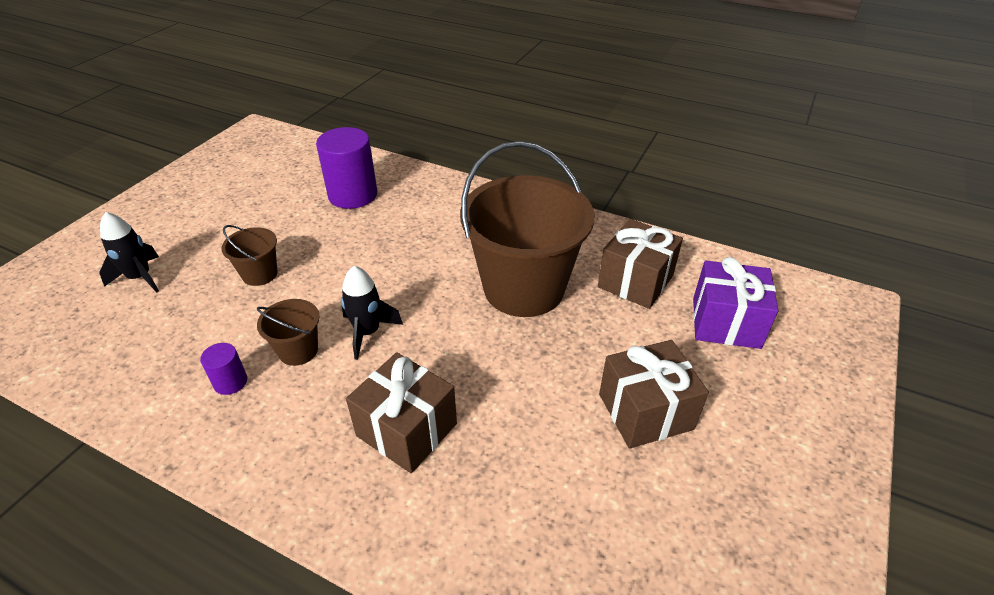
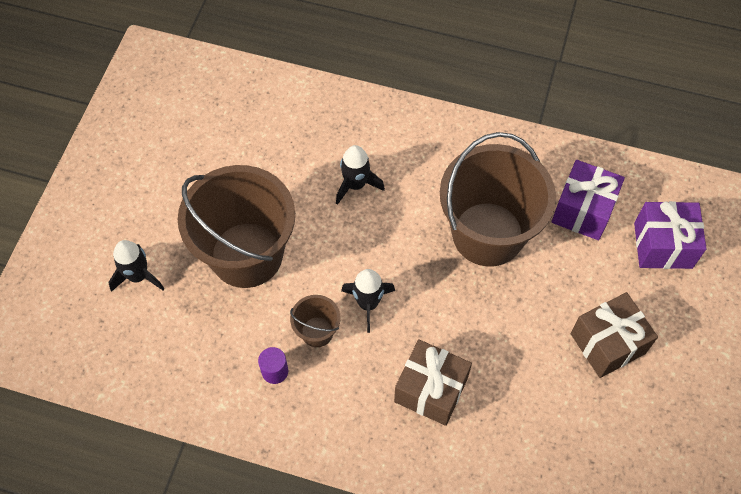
camera: 10 degrees left, 20 degrees up
(260, 274) = (246, 255): brown bucket -> brown bucket, size x2.31
(353, 195) = (293, 139): purple cylinder -> none
(398, 233) = (356, 185): none -> black rocket
(635, 281) = (583, 210): brown gift -> purple gift

